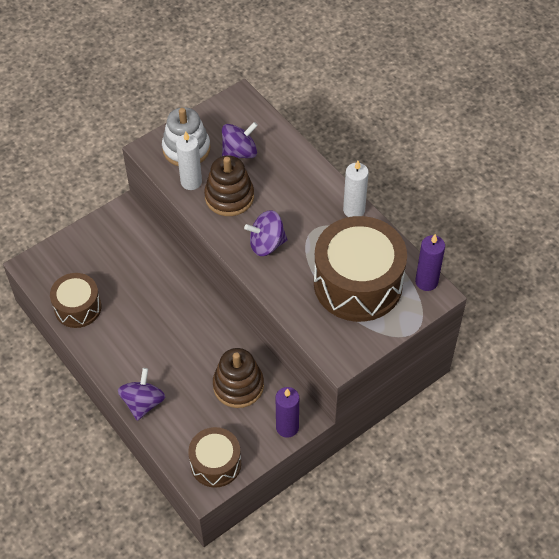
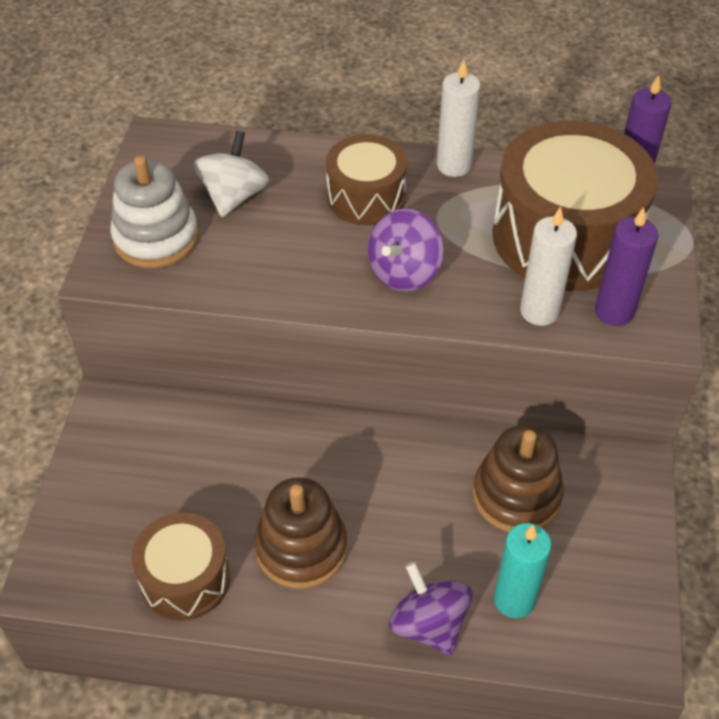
camera: 45 degrees left, 5 degrees down
(185, 423) = (514, 600): none -> turquoise candle
(191, 182) = (212, 271): white candle -> white candle (539, 311)
(215, 463) = (613, 615): brown drum -> brown drum (366, 197)
(229, 197) = (286, 253): brown stacking toy -> brown stacking toy (301, 548)
(239, 152) = (234, 196): purple spinning top -> white spinning top
(287, 427) = (632, 494): purple candle -> purple candle (614, 311)

